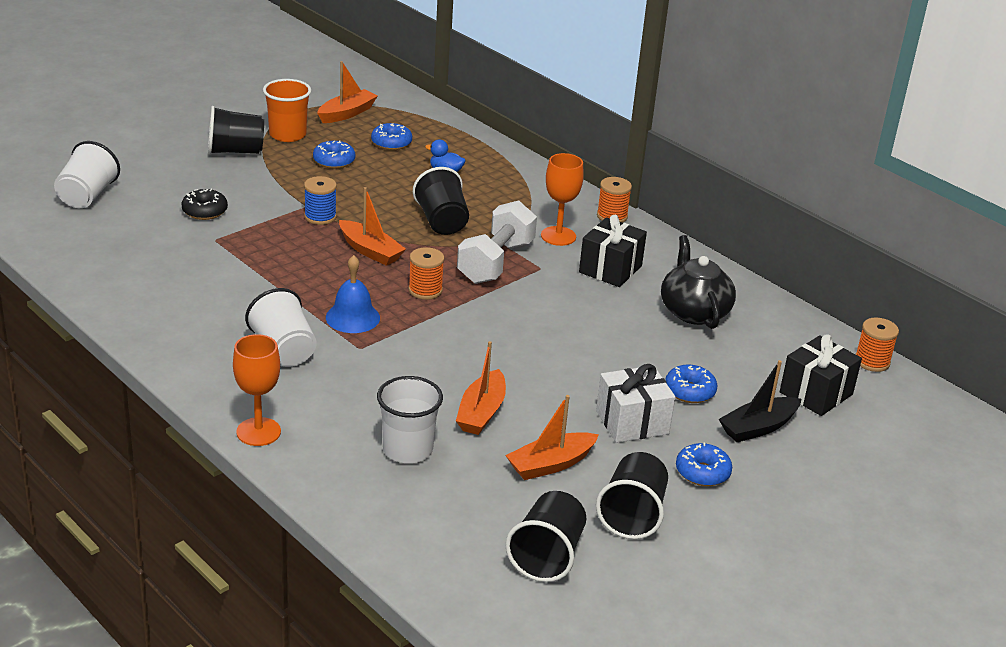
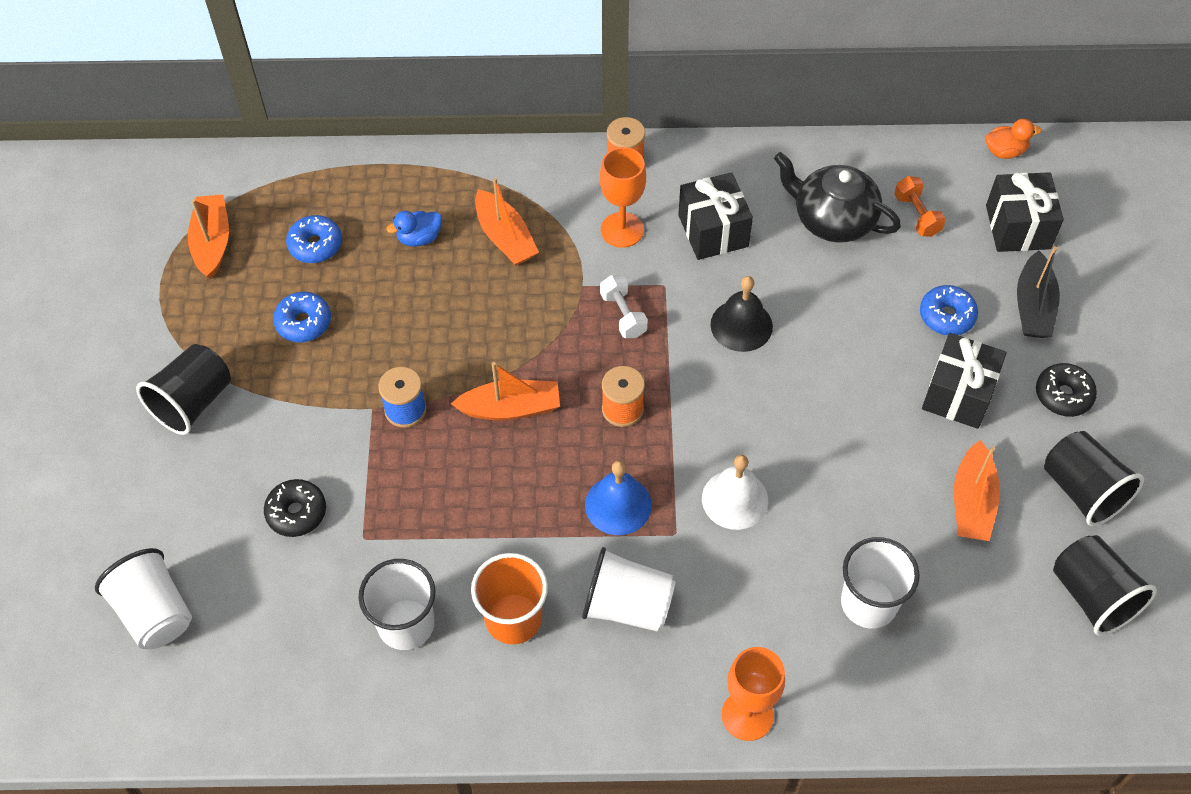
camera: 45 degrees left, 25 degrees up
(174, 277) = (406, 624): none -> white cup
(287, 135) = (205, 328): orange cup -> orange cup (513, 618)
(416, 360) = (735, 499): none -> white bell
(442, 222) = (511, 308): black cup -> none
(481, 412) = (857, 502): orange boat -> orange boat (505, 237)
(495, 262) = (623, 315): white dumbbell -> white dumbbell, size x0.51
(554, 309) = (741, 325): none -> black bell
(632, 422) = (958, 394): white gift -> black gift
(702, 472) = (1063, 395): blue donut -> black donut
(754, 345) = (917, 215): none -> orange dumbbell
(872, 361) = (1005, 151): orange spool -> orange duck

